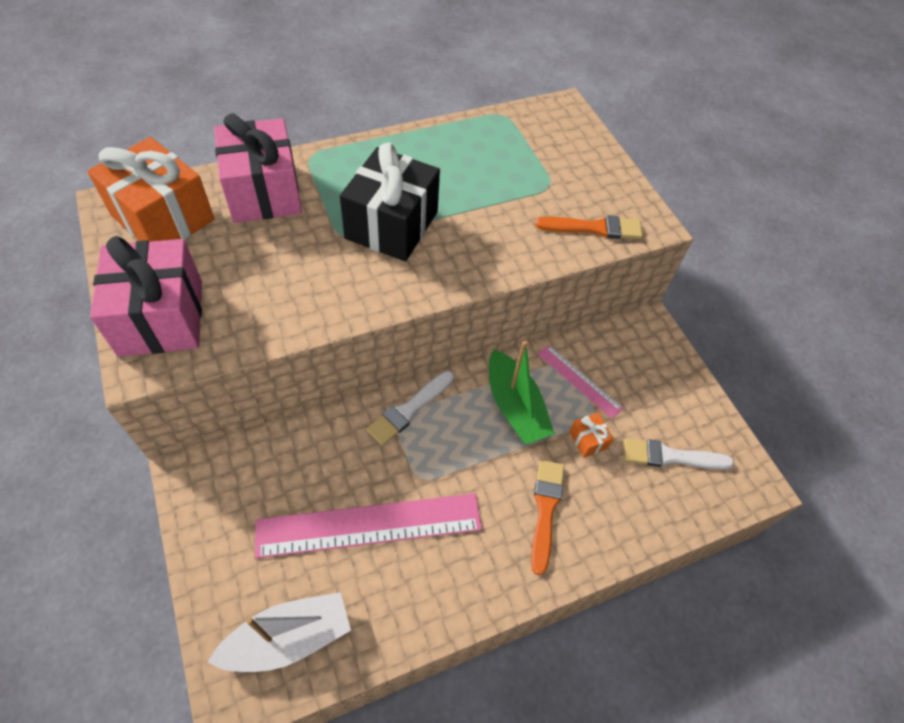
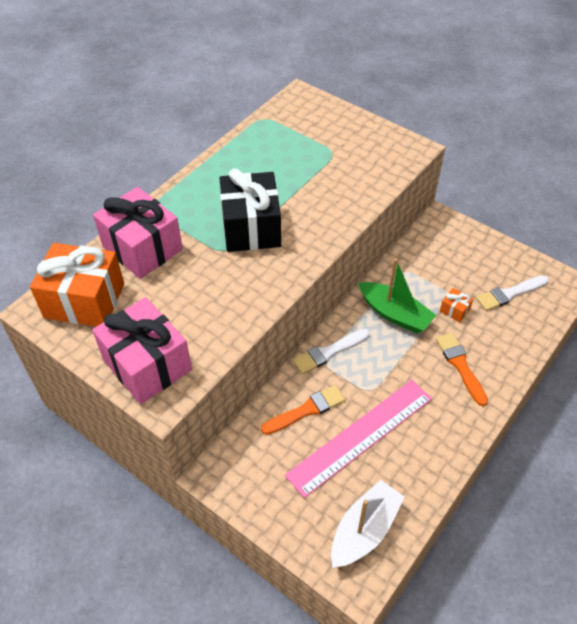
camera: 25 degrees left, 5 degrees down
(409, 410) = (329, 352): white brush -> white brush turned 45 degrees clockwise
(579, 380) = (422, 277): pink ruler -> none
(594, 228) = (382, 168): orange brush -> orange brush (306, 410)

